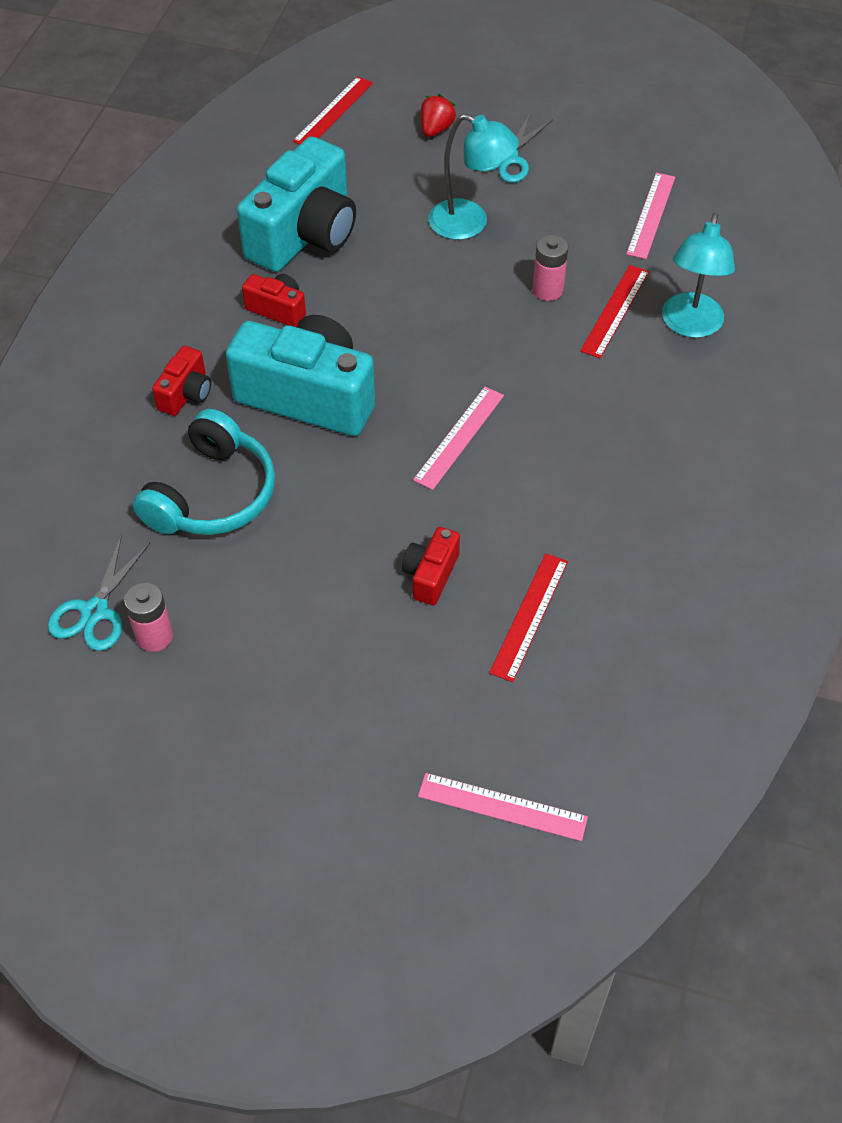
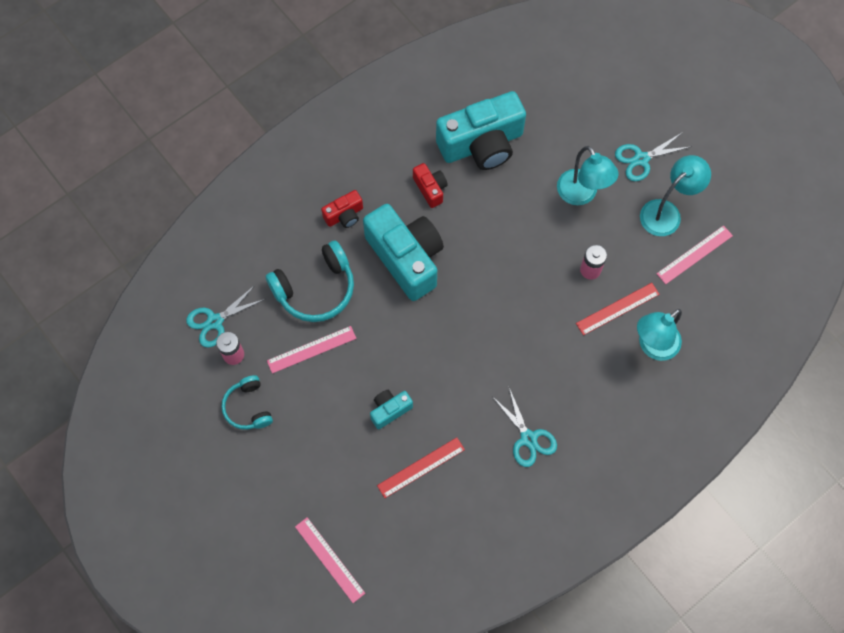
camera: 35 degrees right, 15 degrees up
(228, 688) = (248, 407): none -> turquoise headphones
(333, 112) = (564, 60): red ruler -> none
(431, 575) = (390, 410): red camera -> turquoise camera
(436, 129) = (615, 111): red strawberry -> none
(459, 437) = (466, 336): pink ruler -> pink ruler (311, 349)
(582, 192) = (666, 212): none -> turquoise lamp
(635, 502) = (528, 438): none -> turquoise scissors

